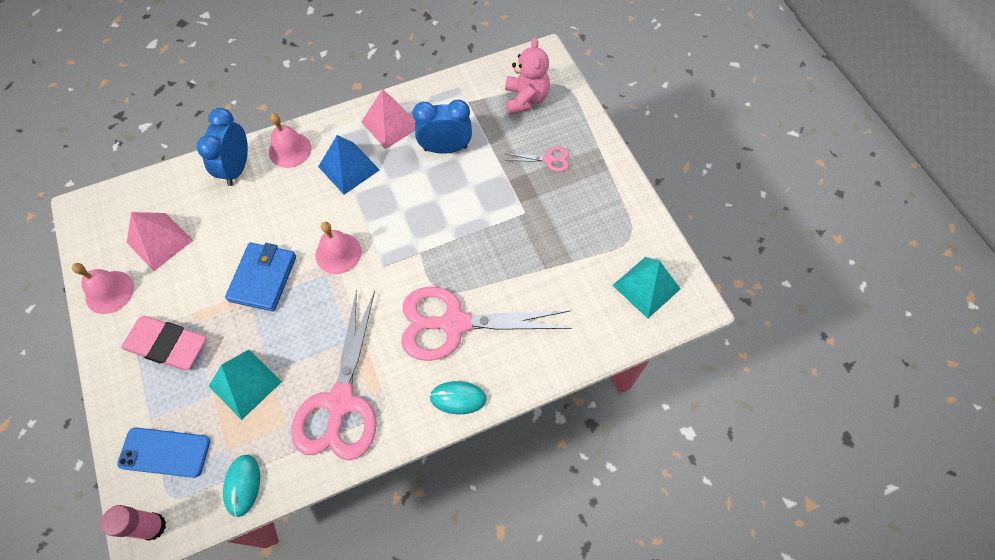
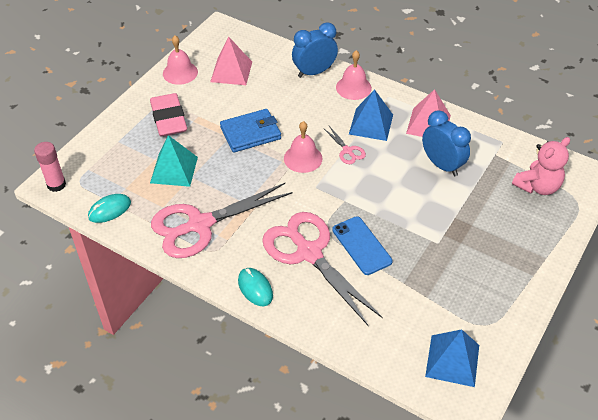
camera: 55 degrees right, 15 degrees down
(165, 452) = (103, 161): blue phone -> blue phone (361, 245)
(549, 159) = (499, 231): pink scissors -> pink scissors (347, 151)
(646, 287) = (452, 360): turquoise pyramid -> blue pyramid

